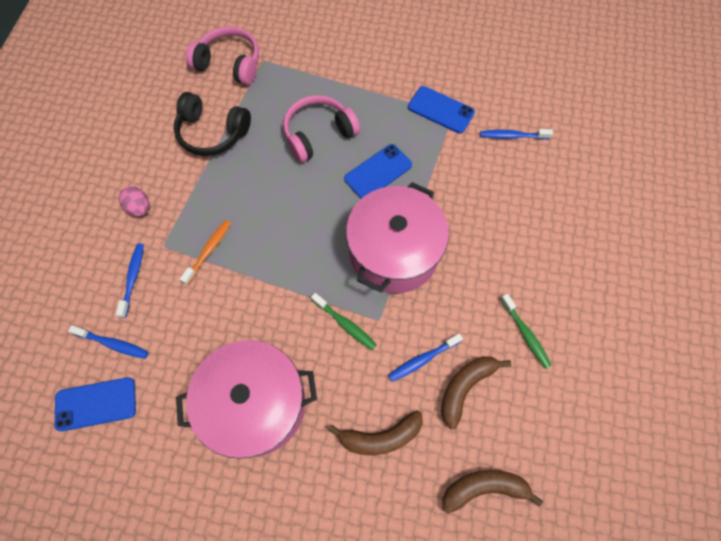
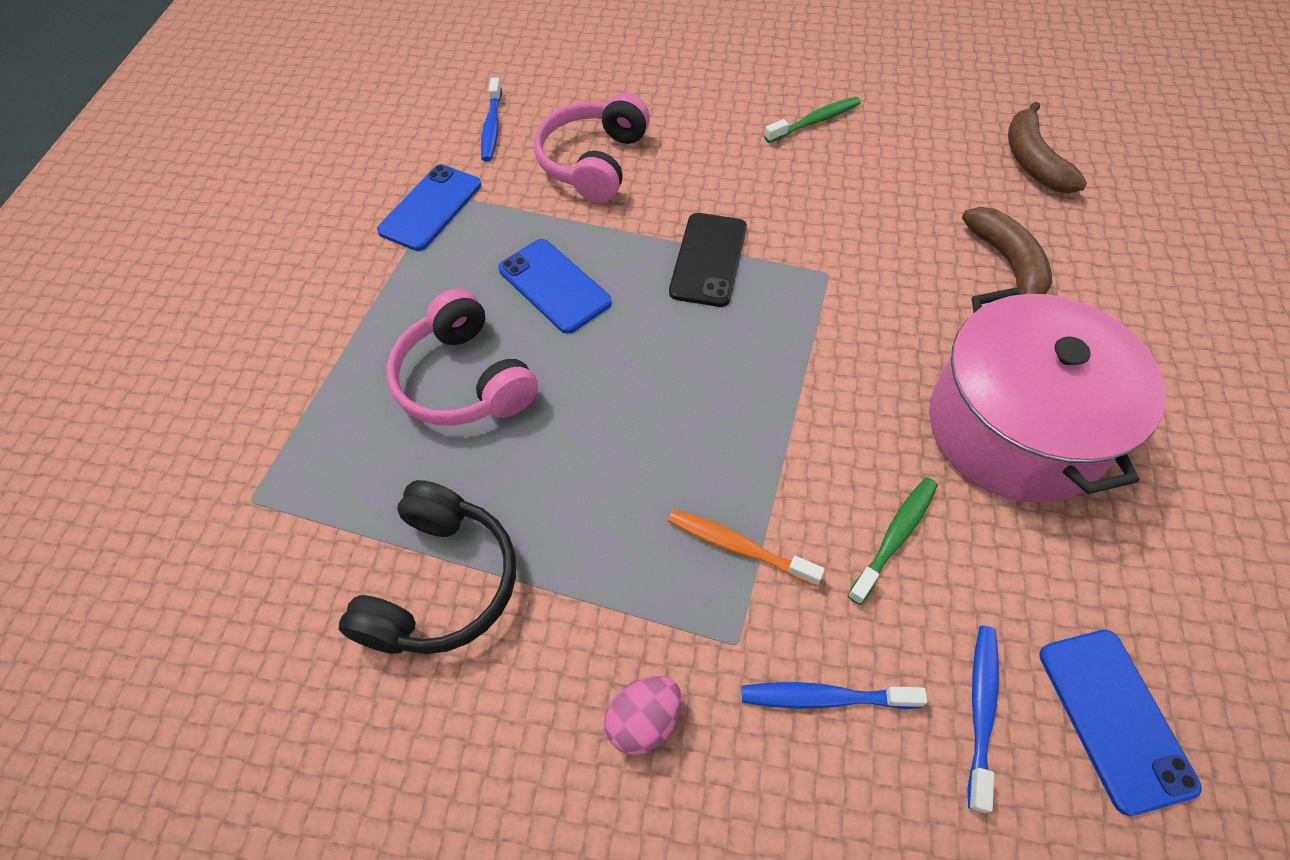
camera: 90 degrees left, 10 degrees down
(229, 64) = (242, 573): pink headphones -> pink headphones (593, 162)
(345, 324) = (845, 315): green toothbrush -> green toothbrush (895, 537)
(394, 252) = (708, 259): pink pot -> black phone
(422, 359) = (879, 222): blue toothbrush -> none
(465, 387) = (906, 178): brown banana -> none

